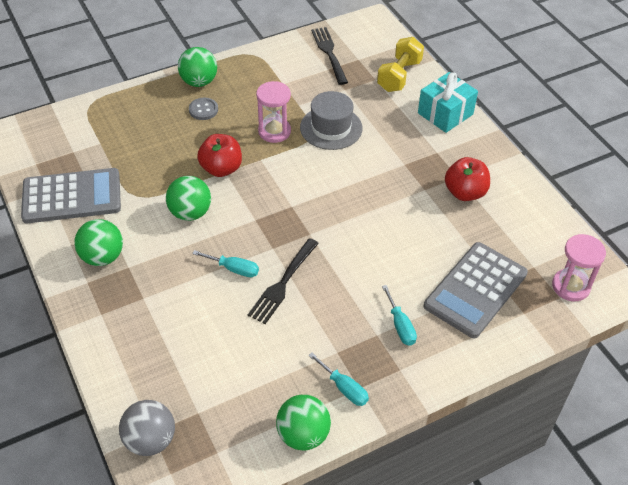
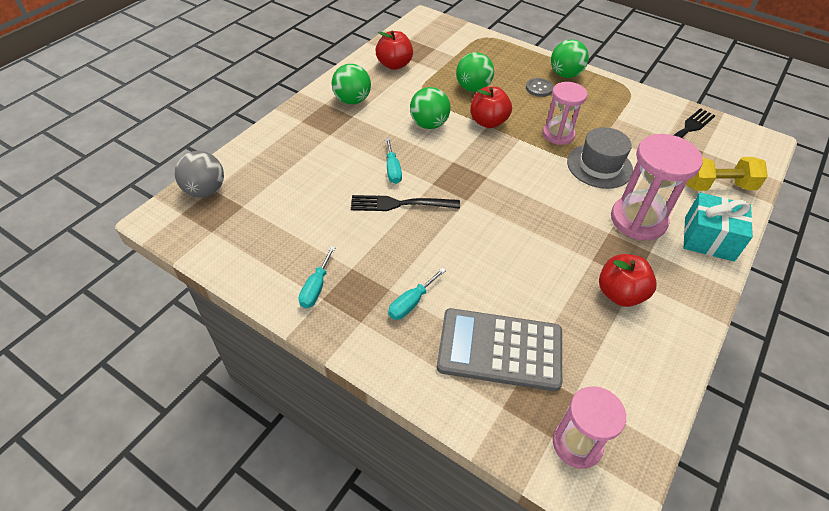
camera: 60 degrees right, 0 degrees up
(72, 196) = (394, 65): grey calculator -> red apple
(303, 435) = (253, 278): green ball -> green ball (473, 88)
(403, 140) = (638, 220): none -> pink hourglass

